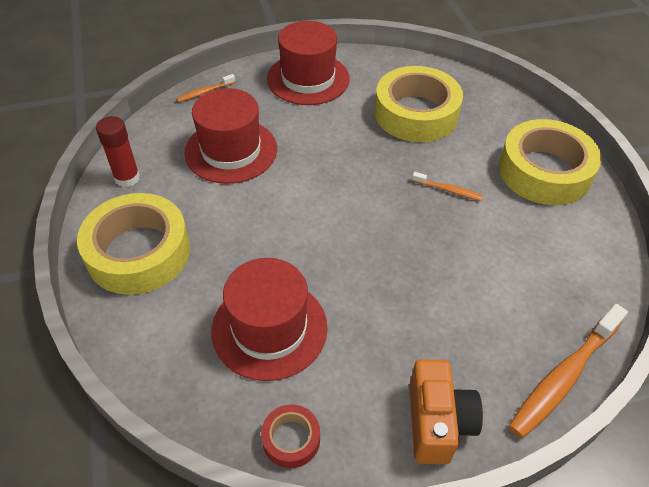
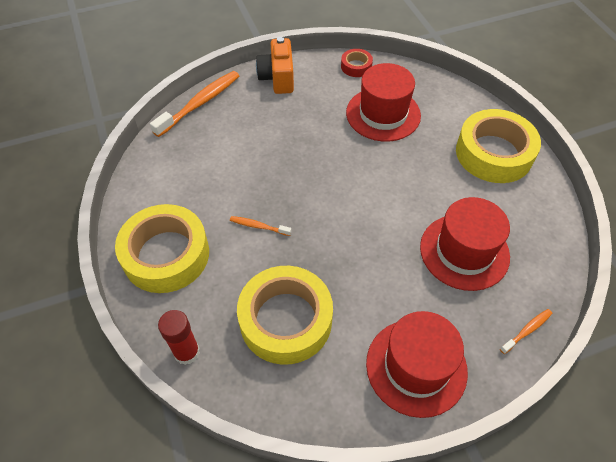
camera: 175 degrees right, 5 degrees up
(127, 178) = (542, 214): red glue stick -> red glue stick (187, 352)

